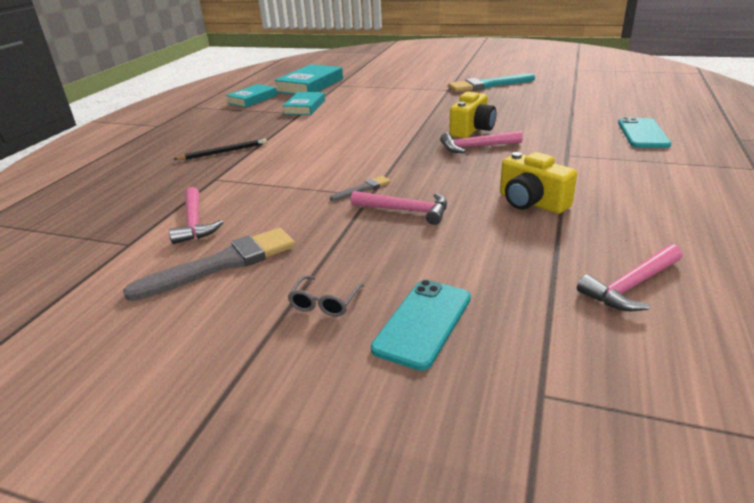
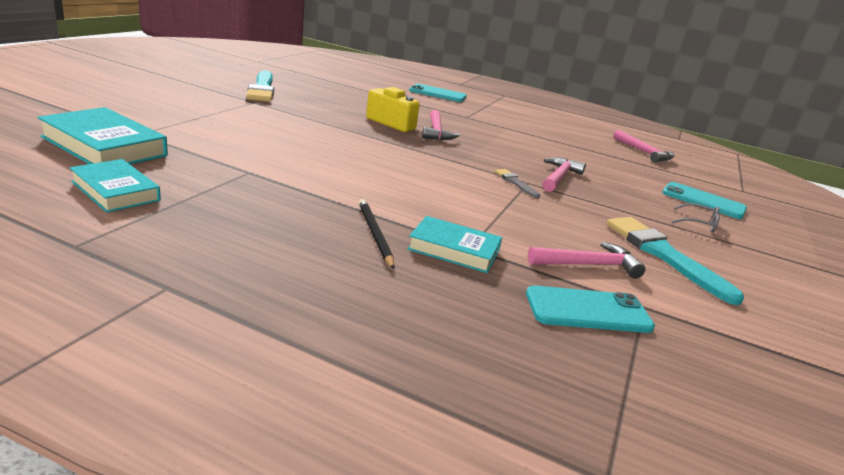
camera: 90 degrees left, 5 degrees down
(125, 221) = (588, 310): none -> turquoise phone
(222, 264) = (664, 255): grey brush -> turquoise brush
(305, 107) = (223, 166): turquoise book -> turquoise book (454, 250)
(531, 202) = (547, 144): yellow camera -> none

